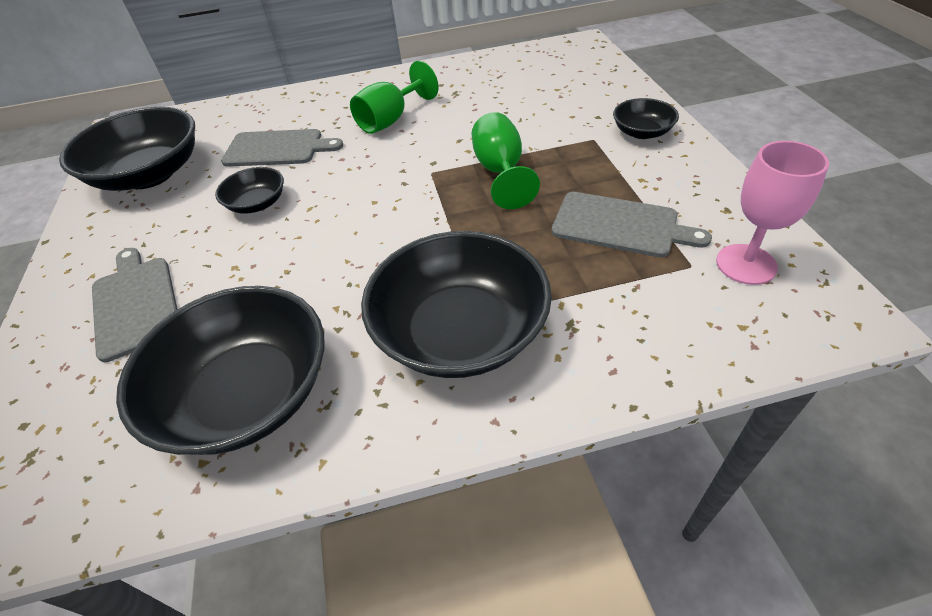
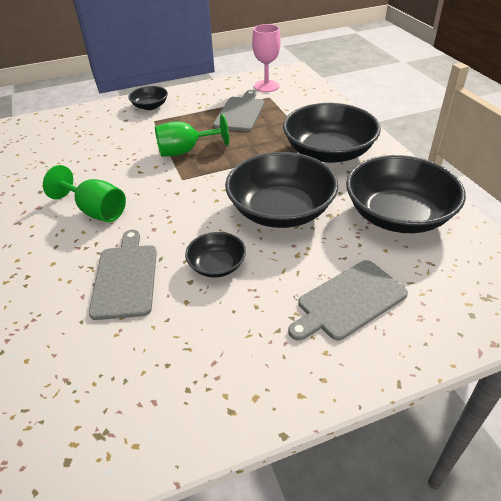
camera: 100 degrees left, 5 degrees down
(149, 174) = (156, 382): black bowl -> black bowl (281, 210)

